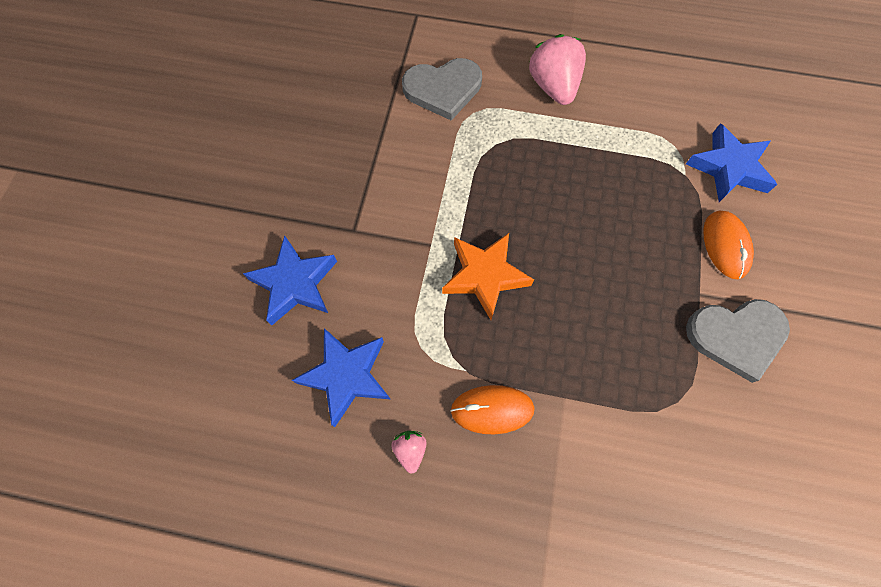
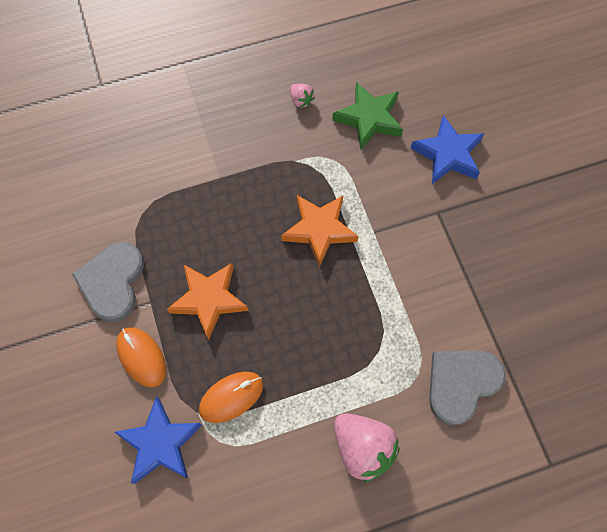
camera: 150 degrees right, 0 degrees up
(346, 376) = (369, 118): blue star -> green star
(492, 410) = (264, 147): orange mouse -> orange mouse (231, 397)
(635, 265) = (209, 299): none -> orange star
(736, 336) = (112, 282): grey heart -> grey heart turned 45 degrees counterclockwise

